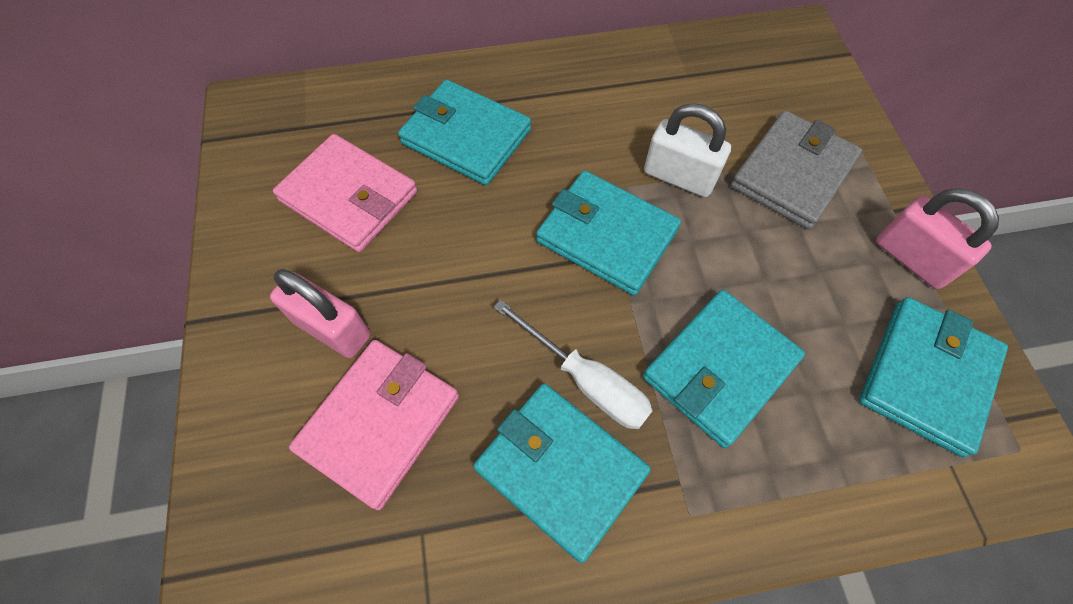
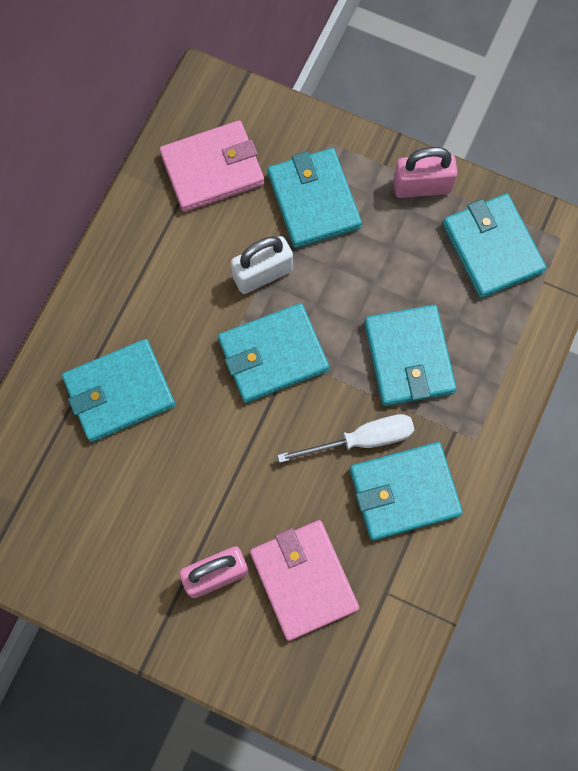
camera: 55 degrees left, 10 degrees up
(349, 196) = (113, 506): pink wallet -> pink wallet (212, 169)
(792, 173) = (313, 200): grey wallet -> turquoise wallet

